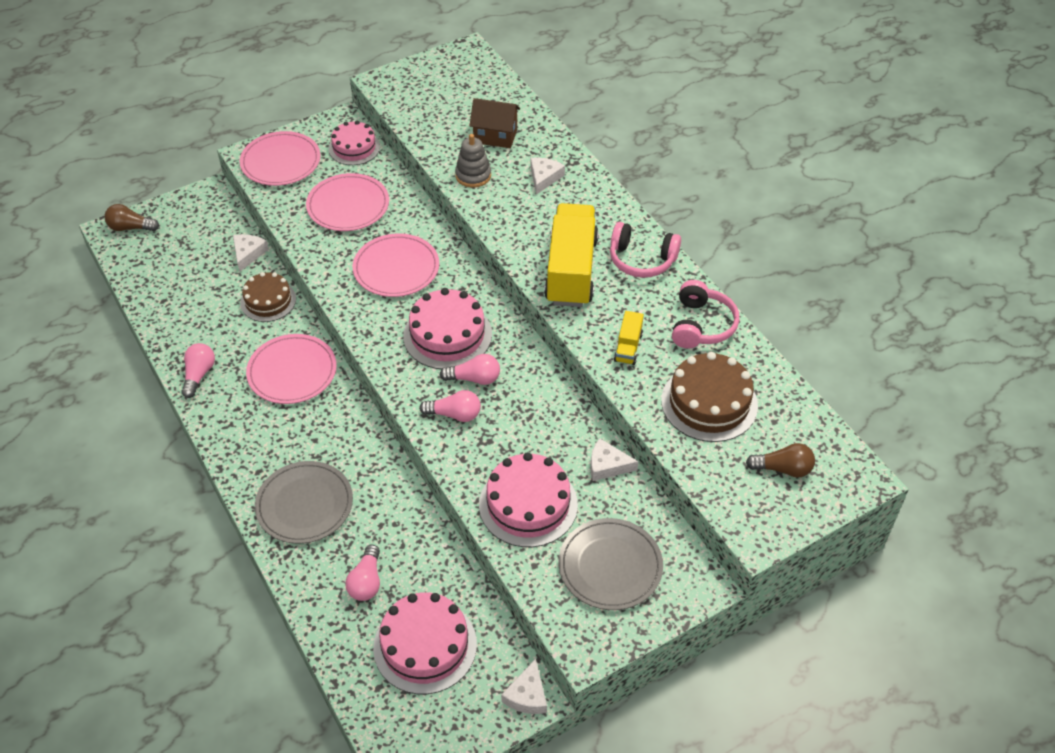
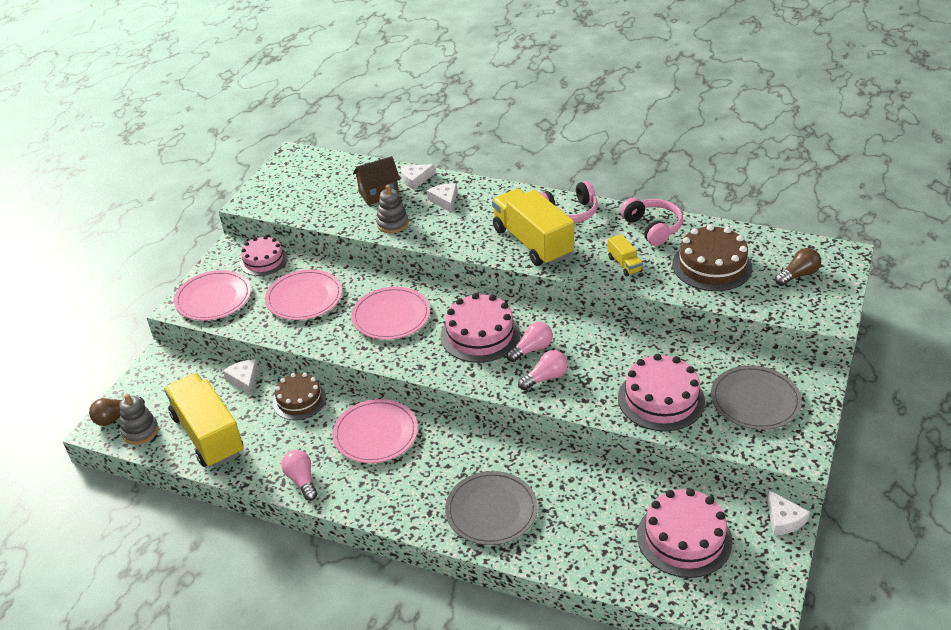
camera: 35 degrees left, 10 degrees down
(134, 251) = (140, 431): none -> grey stacking toy
(175, 287) = (208, 435): none -> yellow truck
(366, 581) = (596, 528): pink light bulb -> none
(607, 465) = (681, 346): white cheese -> white cheese (415, 179)

